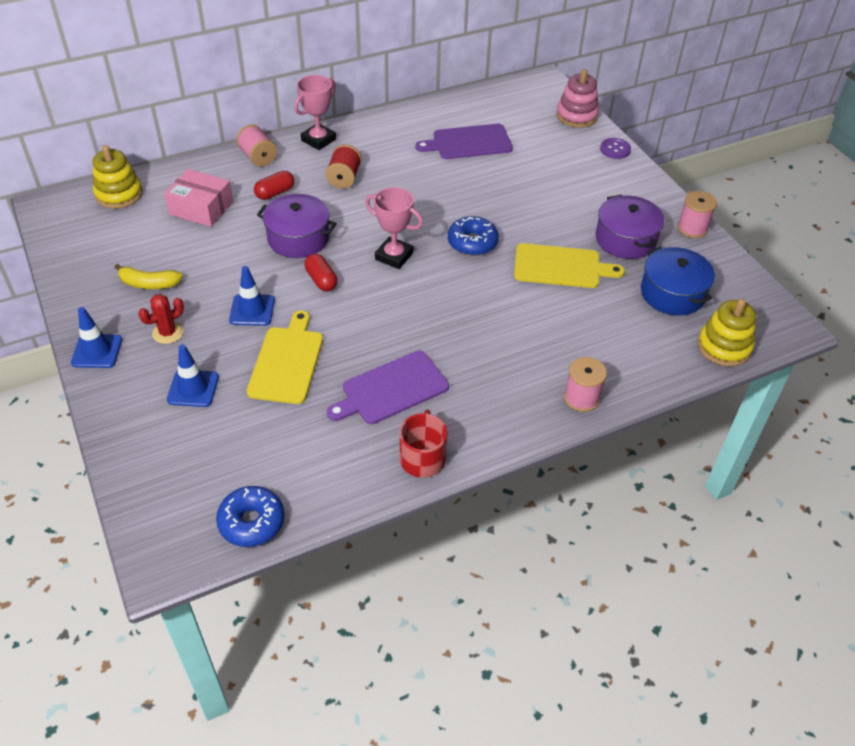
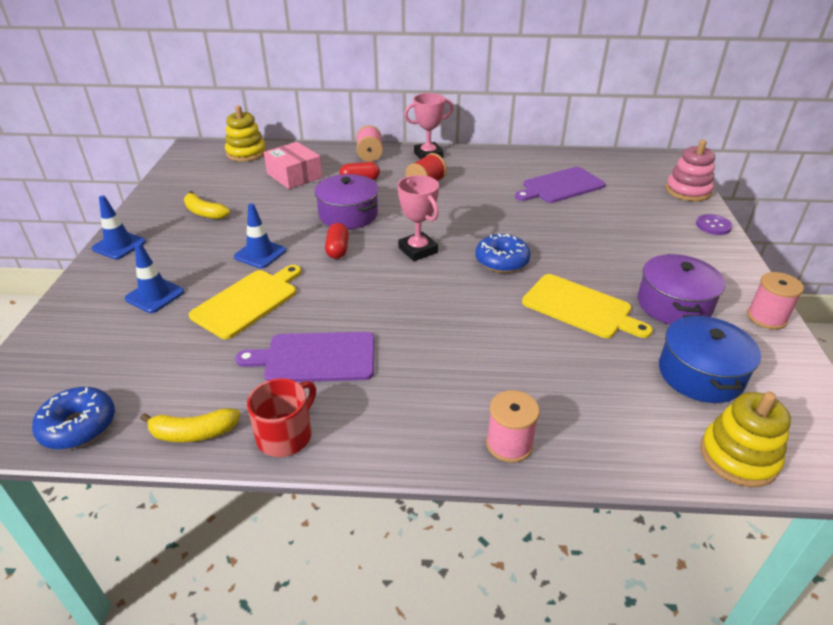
camera: 30 degrees right, 10 degrees down
(168, 333) = (181, 249): red cactus -> none
(351, 487) = (193, 433): none -> yellow banana
(469, 142) = (561, 186): purple cutting board -> purple cutting board turned 45 degrees counterclockwise

